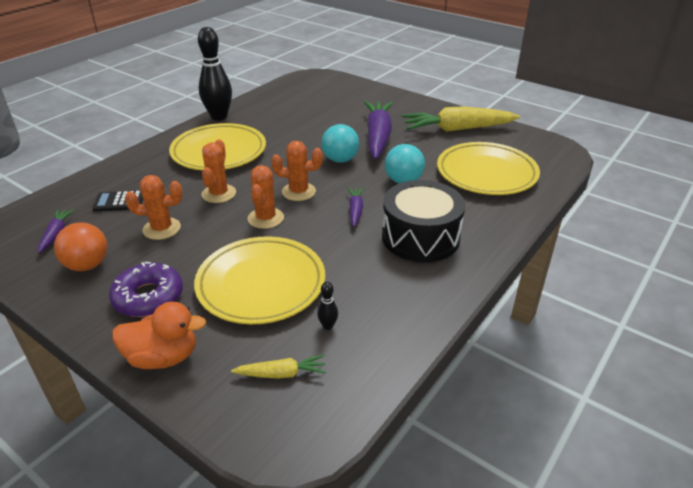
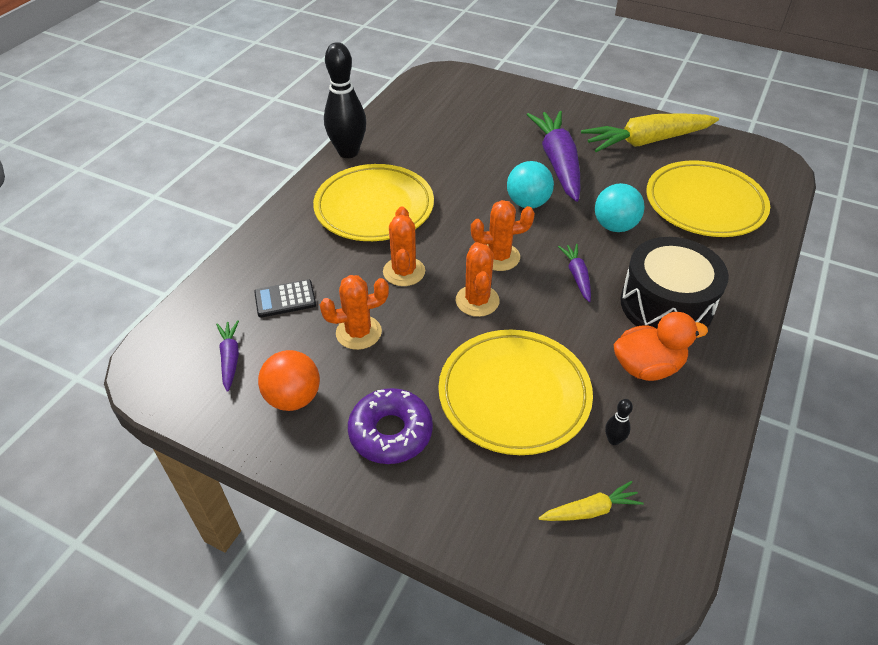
camera: 10 degrees left, 10 degrees up
(163, 357) = (447, 511): orange duck -> orange duck (647, 367)

